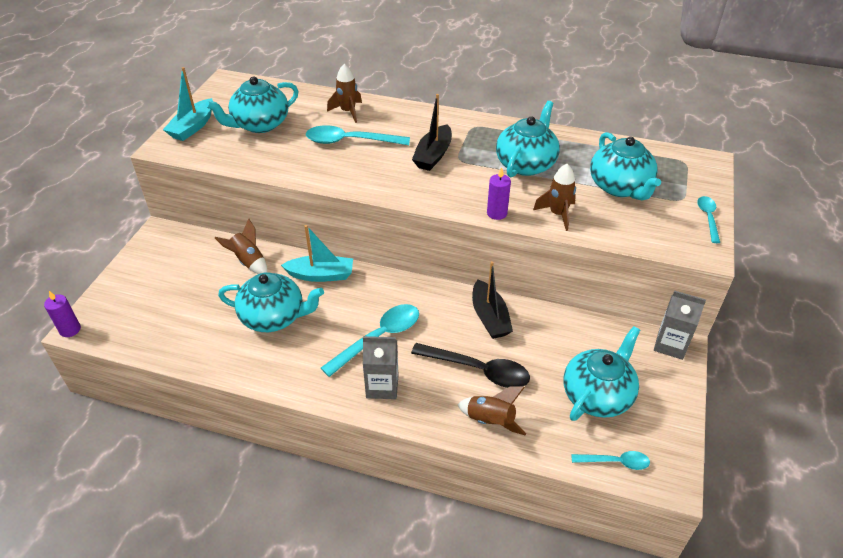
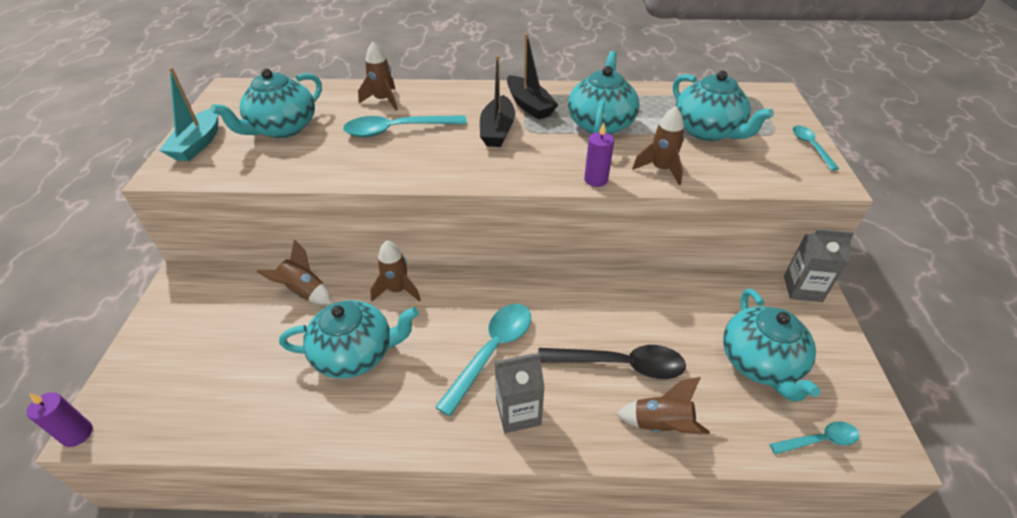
camera: 15 degrees left, 0 degrees up
(321, 275) = (397, 290): turquoise boat -> brown rocket
(489, 317) = (606, 299): black boat -> black boat (529, 105)
(597, 395) = (760, 363): turquoise teapot -> turquoise teapot turned 150 degrees clockwise

